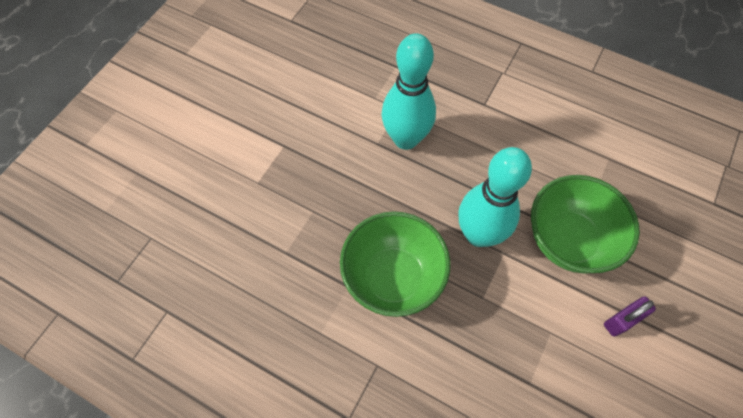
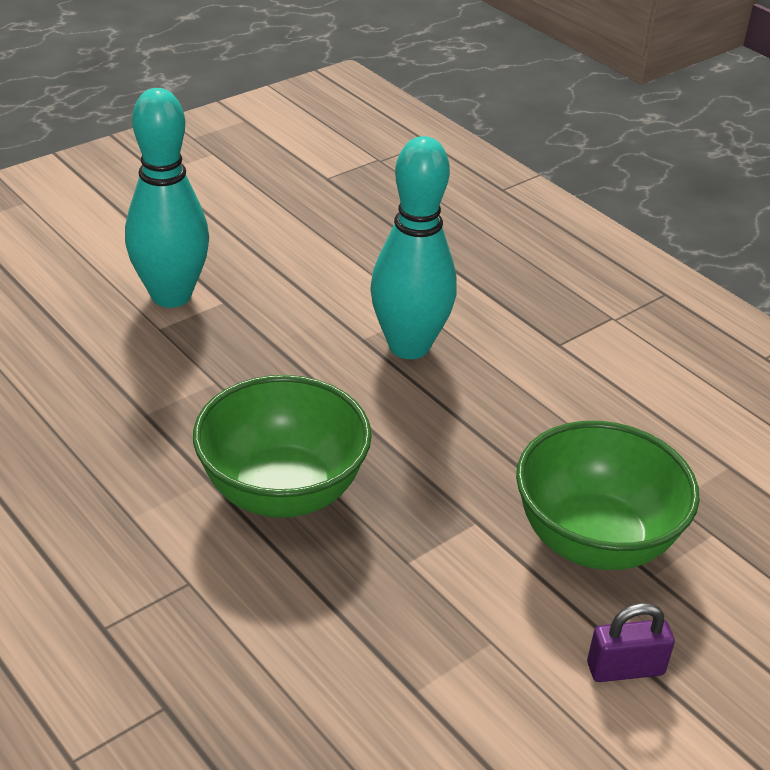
camera: 20 degrees right, 25 degrees down
(479, 234) = (450, 486): turquoise bowling pin -> turquoise bowling pin (171, 296)

